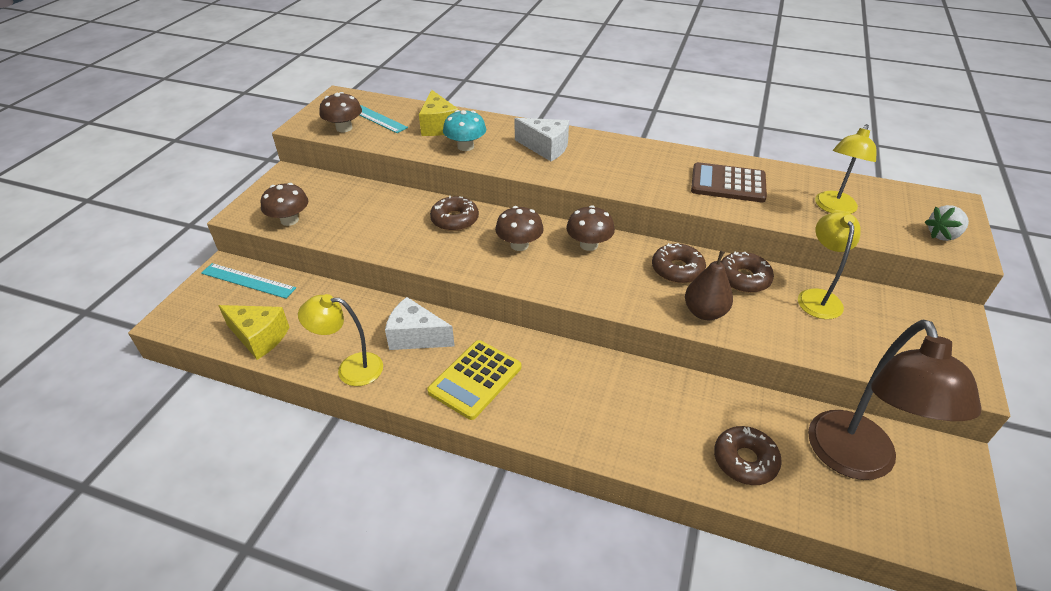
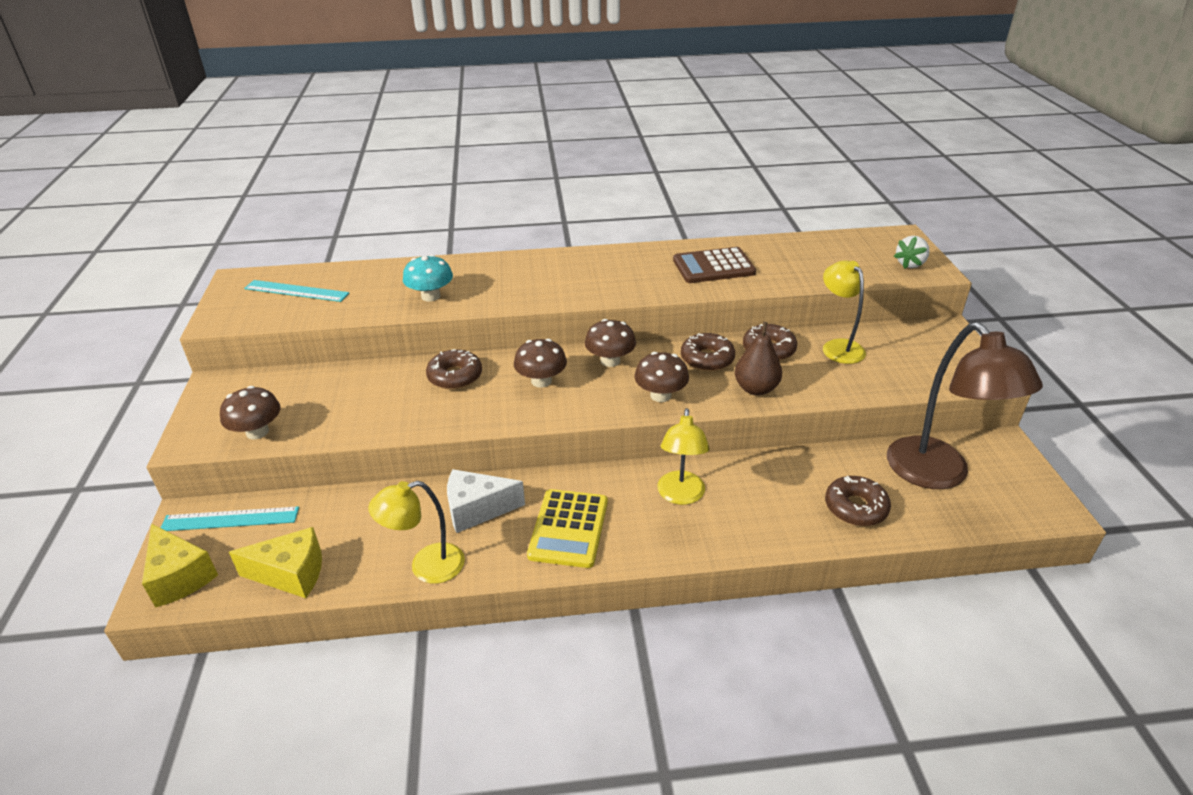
camera: 25 degrees left, 5 degrees down
(344, 128) = (271, 311): brown mushroom -> brown mushroom (660, 395)
(438, 126) = (384, 283): yellow cheese -> yellow cheese (180, 577)
(545, 148) = (517, 277): white cheese -> none
(833, 208) = (814, 264): yellow lamp -> yellow lamp (680, 496)

